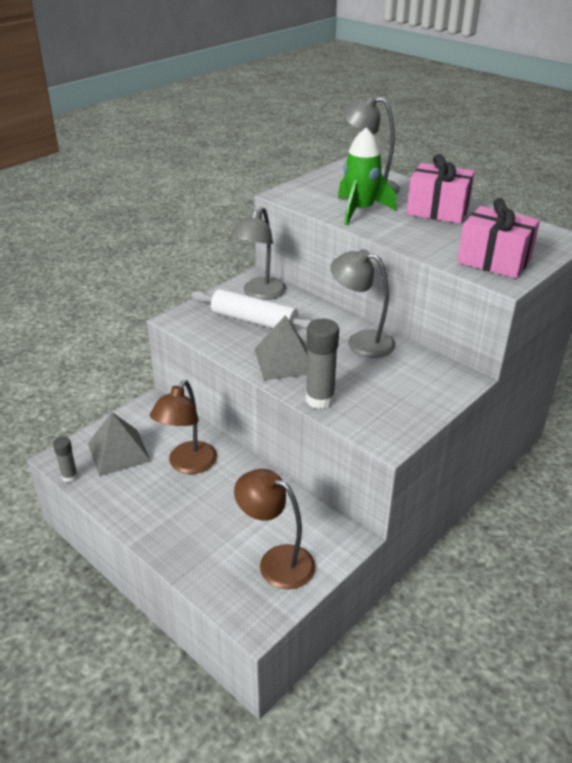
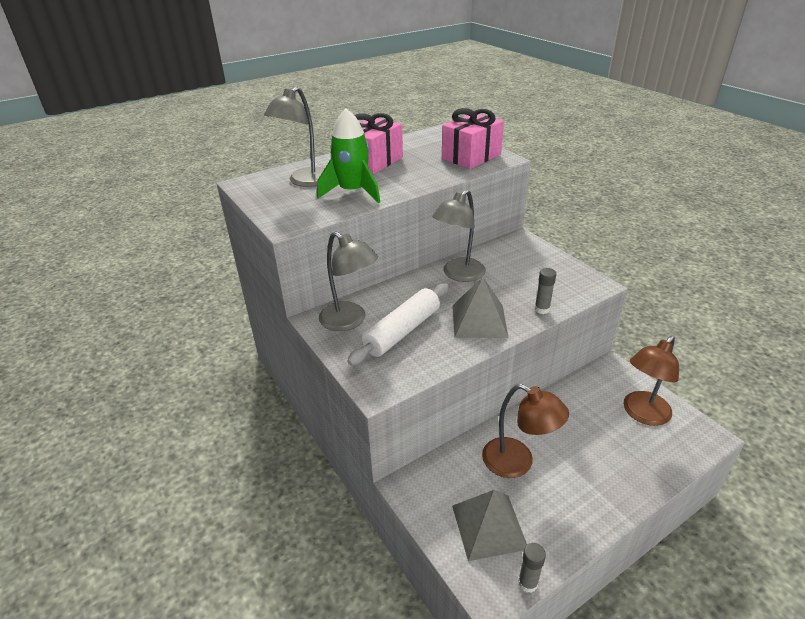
camera: 75 degrees left, 0 degrees up
(320, 399) = (542, 309): grey glue stick -> grey glue stick, size x0.58

